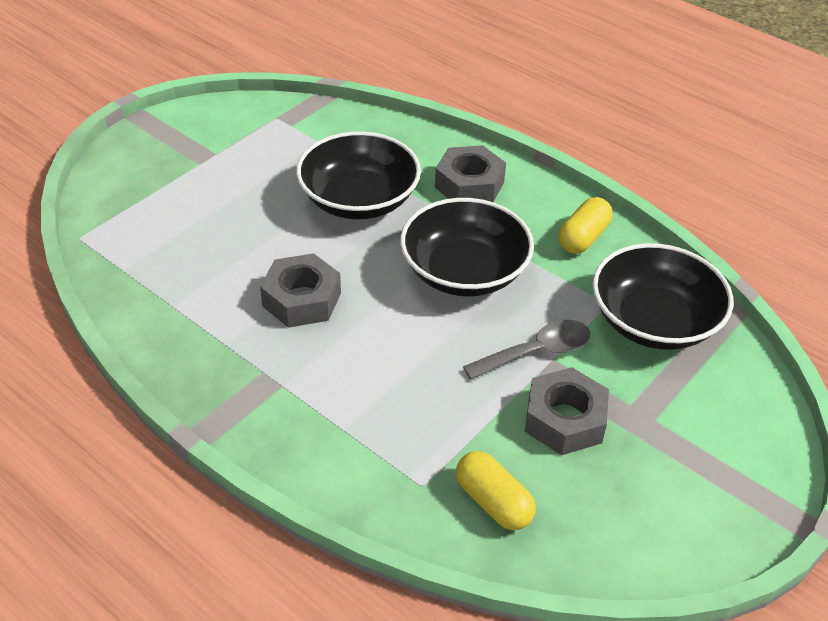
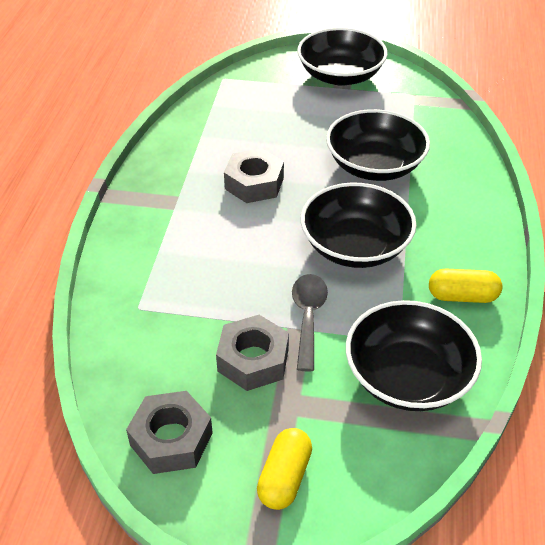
camera: 60 degrees right, 0 degrees up
(185, 148) = (340, 75): none -> black bowl
(469, 185) = (452, 210): grey nut -> grey nut (171, 439)
(493, 502) = (148, 350): yellow capsule -> yellow capsule (284, 477)
(536, 352) = (308, 317): grey spoon -> grey spoon turned 120 degrees counterclockwise

